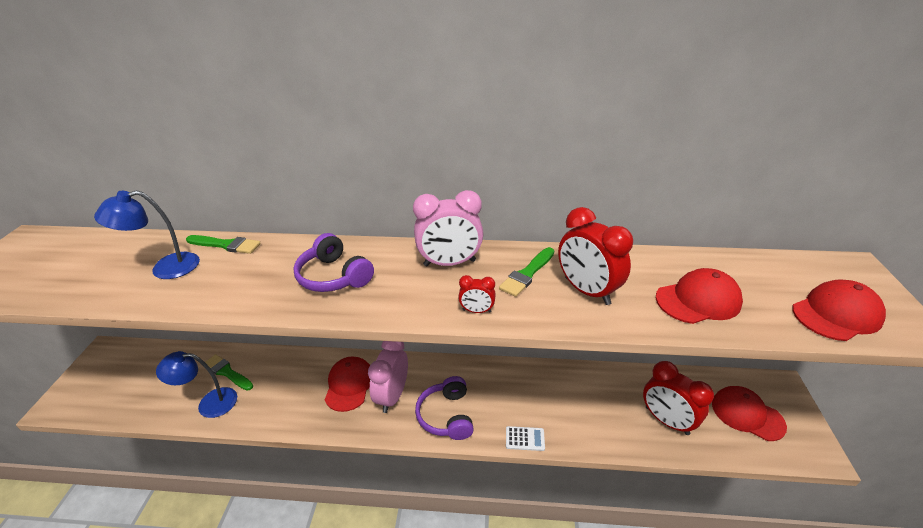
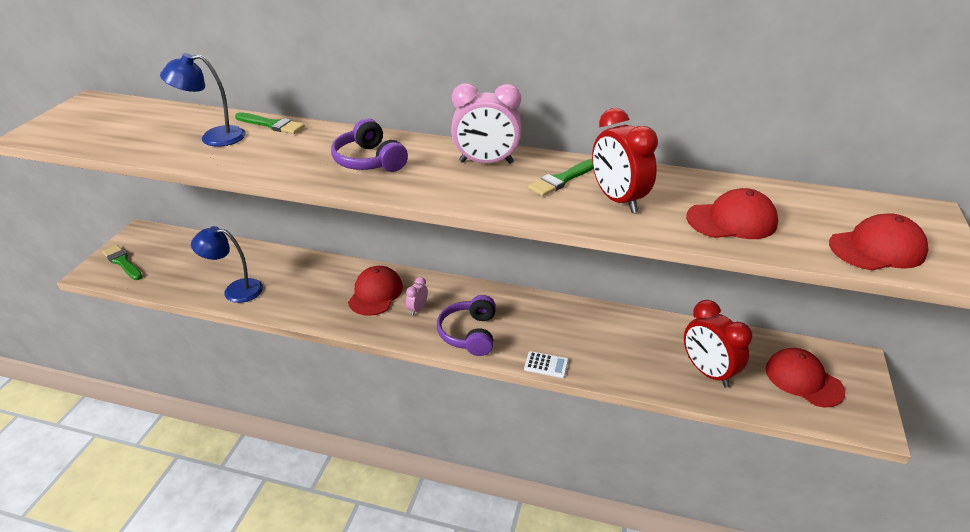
camera: 10 degrees right, 0 degrees up
(227, 372) = (256, 266): green brush -> green brush (122, 262)
(392, 396) = (417, 309): pink clock -> pink clock, size x0.49
(477, 311) = (499, 203): red clock -> none

